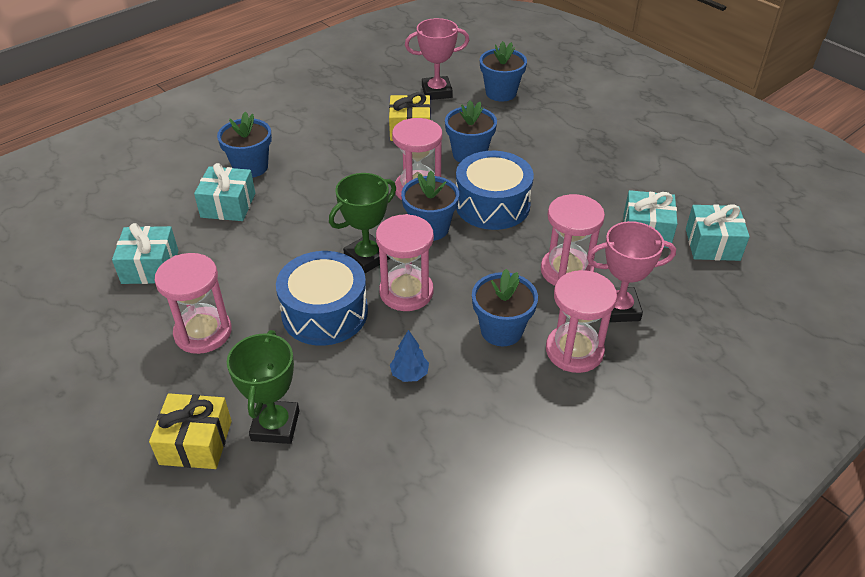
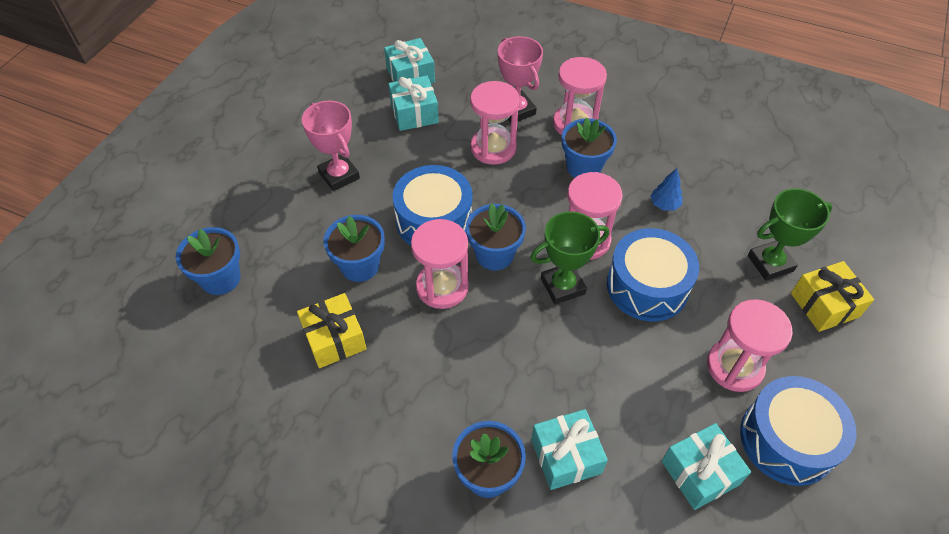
camera: 115 degrees left, 10 degrees up
(119, 331) = (787, 439): none -> blue drum
(367, 257) = (562, 286): green trophy -> green trophy turned 45 degrees counterclockwise
(436, 92) = (239, 344): pink trophy -> pink trophy (339, 175)

